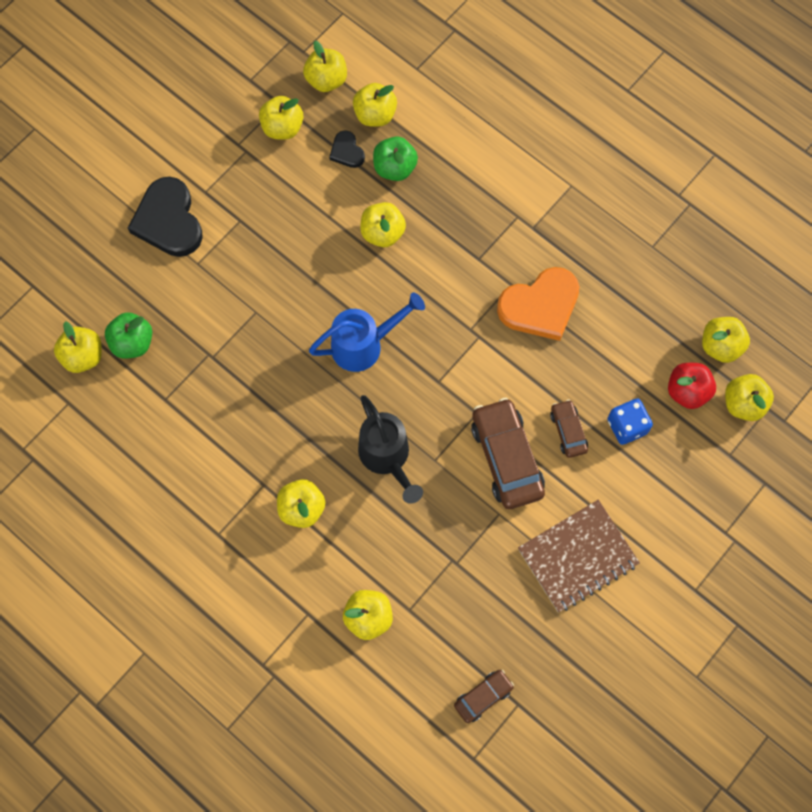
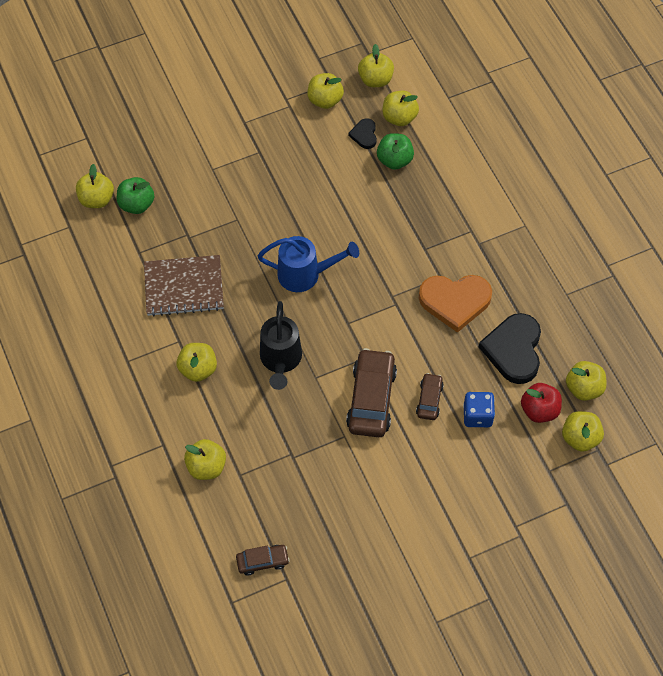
camera: 25 degrees right, 10 degrees down
(168, 221) = (207, 132): black heart -> black heart (513, 350)
(382, 233) = (361, 202): yellow apple -> none
(578, 557) = (389, 493): brown notebook -> brown notebook (184, 287)

